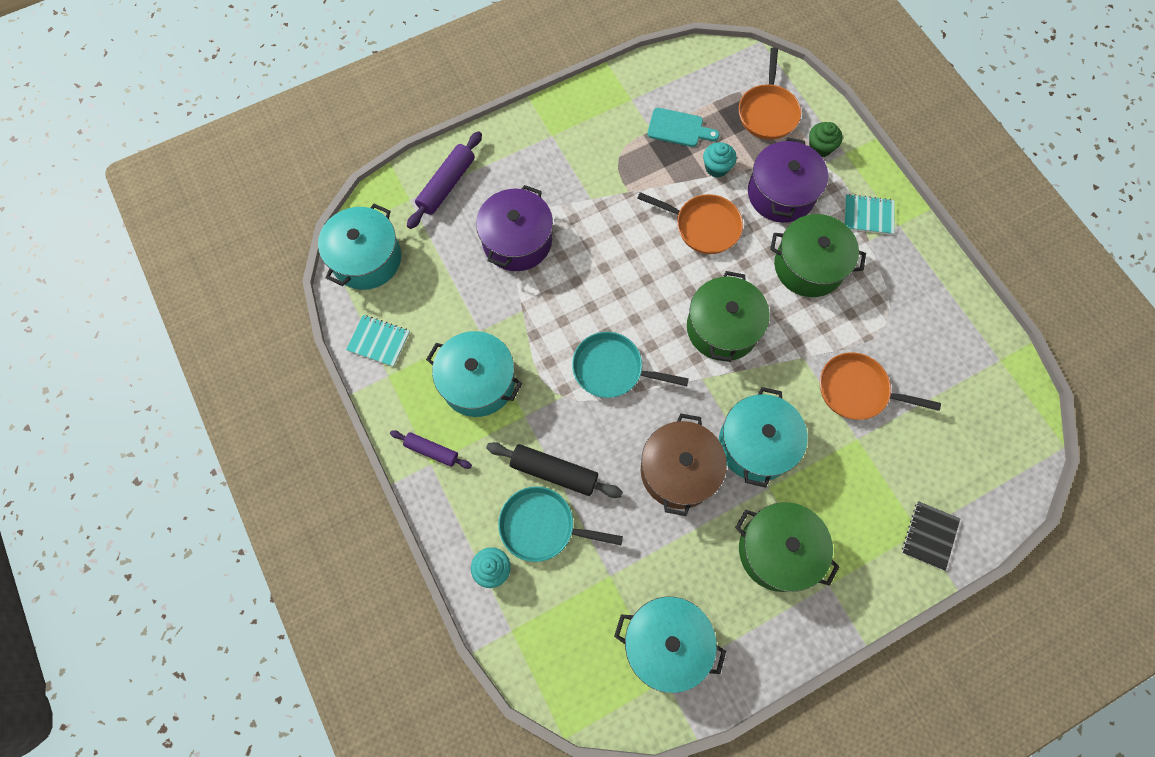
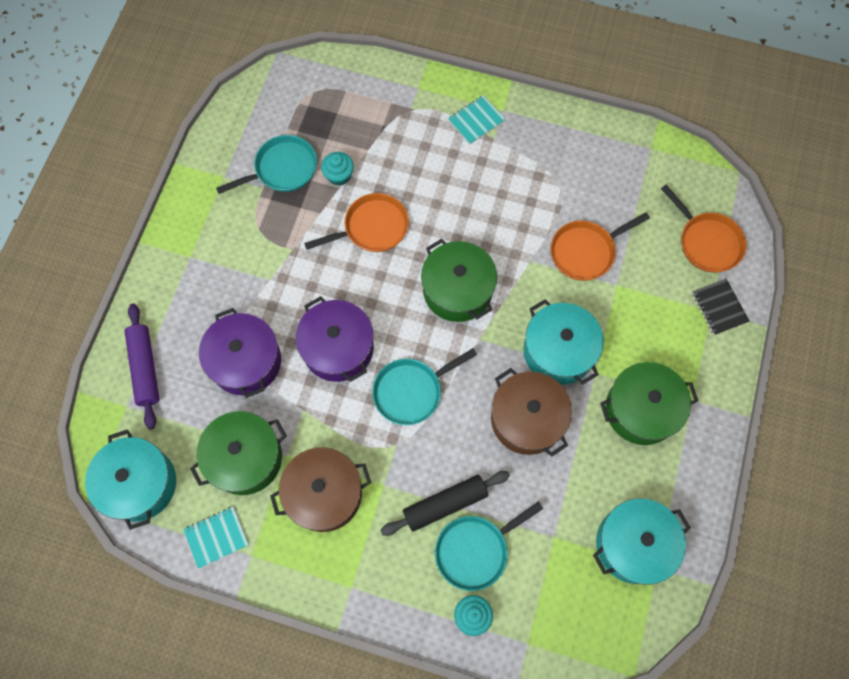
camera: 45 degrees left, 0 degrees up
(432, 451) = (342, 577): purple rolling pin -> none
(478, 382) = (324, 494): turquoise pot -> brown pot
(678, 128) = (282, 169): turquoise cutting board -> turquoise pan
(767, 112) = (335, 102): orange pan -> orange pan (706, 242)
(781, 193) = (402, 156): purple pot -> purple pot (338, 348)
(808, 266) = (472, 192): green pot -> green pot (245, 458)
(820, 147) = (397, 98): green cupcake -> none

